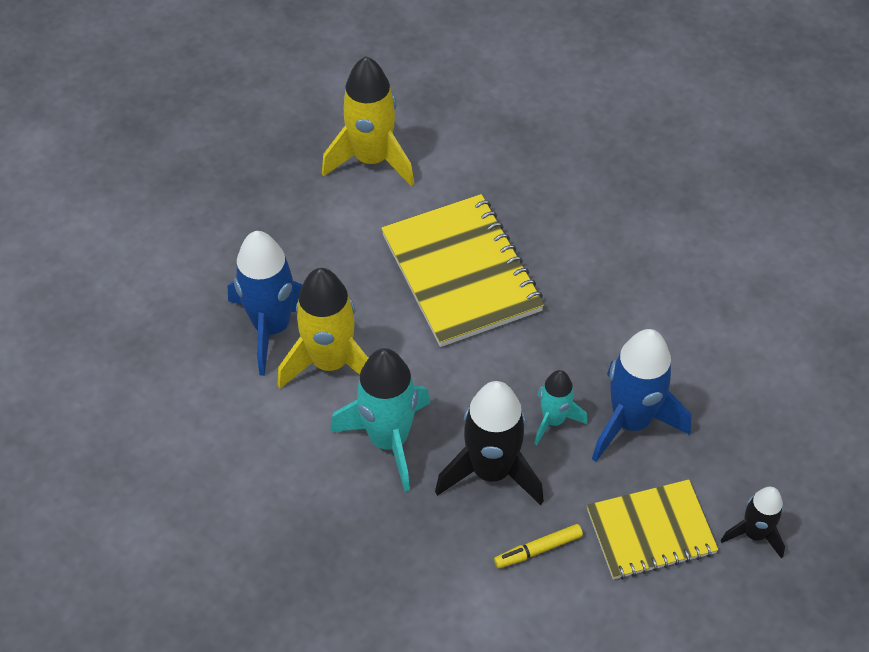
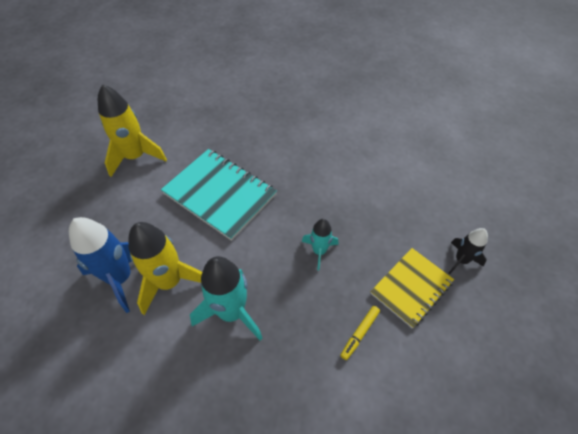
camera: 30 degrees left, 0 degrees up
(461, 273) = (220, 194): yellow notebook -> turquoise notebook
(491, 471) = (303, 299): black rocket -> none
(631, 421) = (359, 231): blue rocket -> none

